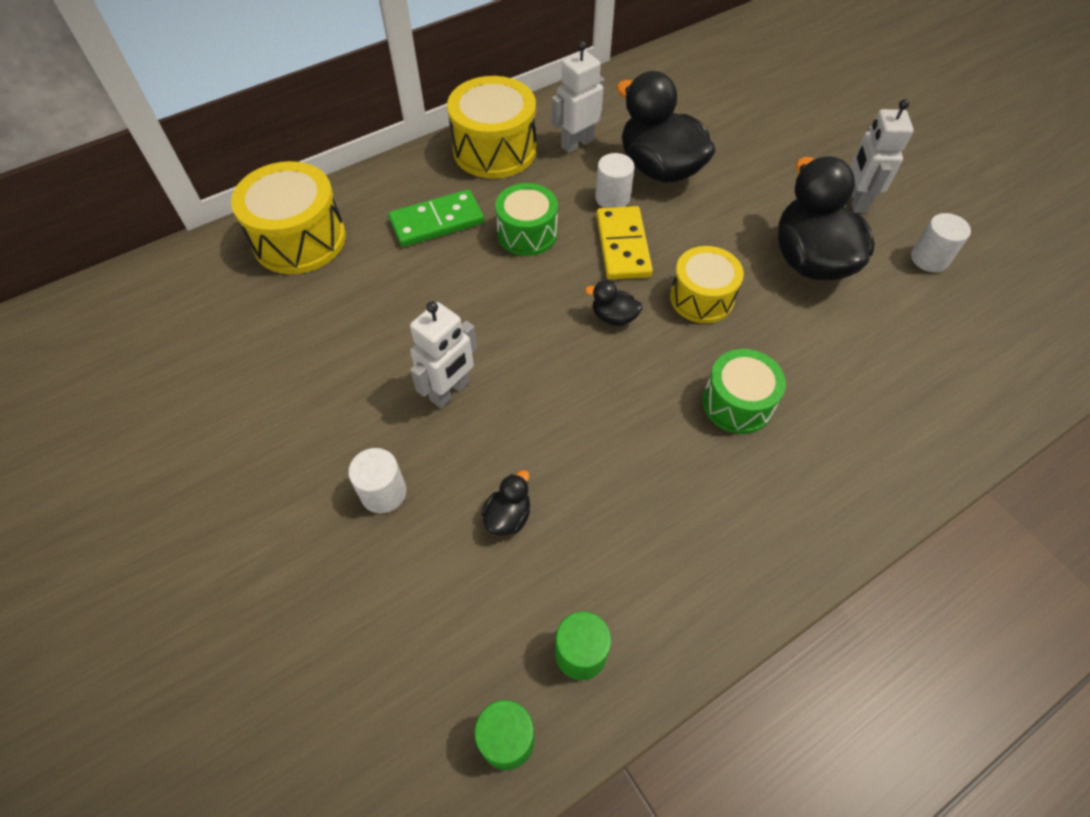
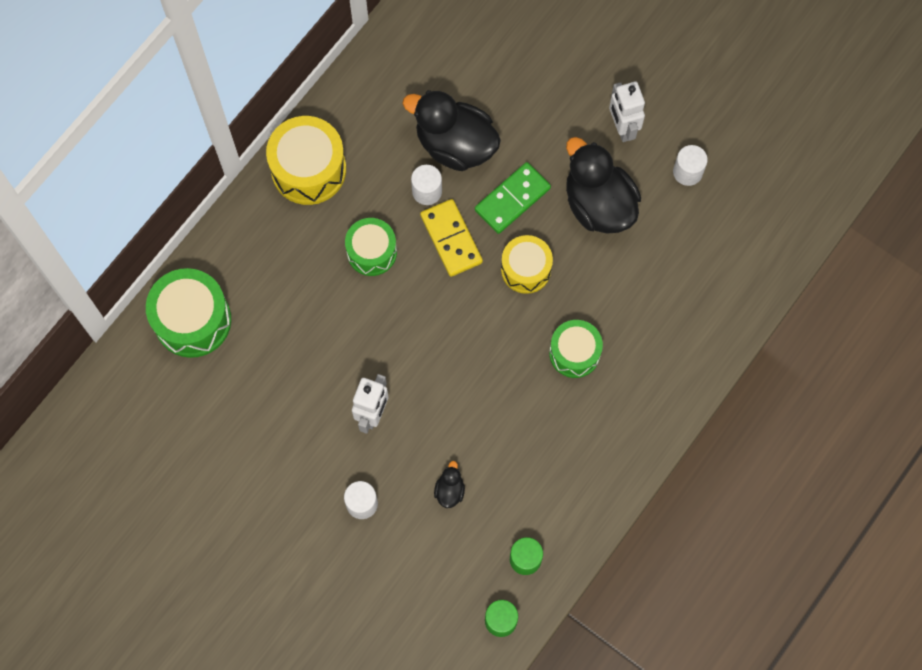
camera: 20 degrees left, 15 degrees up
(299, 239) = (192, 320): yellow drum -> green drum
(437, 222) = (294, 265): green domino -> green domino (512, 199)
(577, 143) = (376, 138): white robot -> none
(613, 317) = (466, 310): black duck -> none

